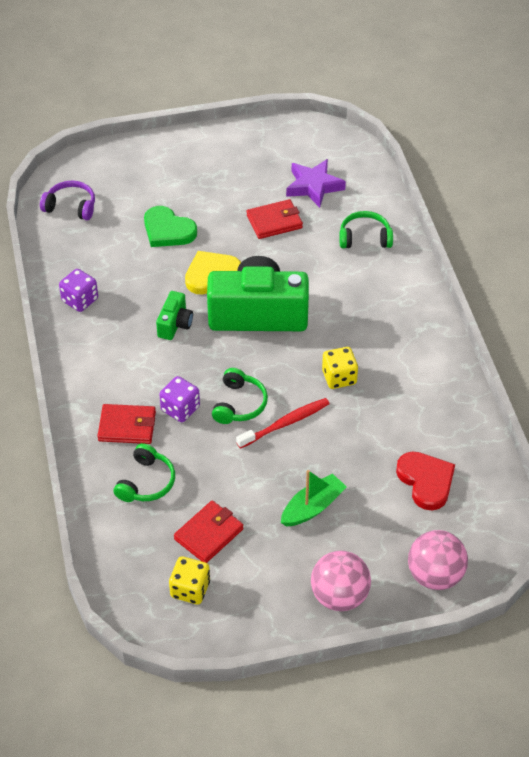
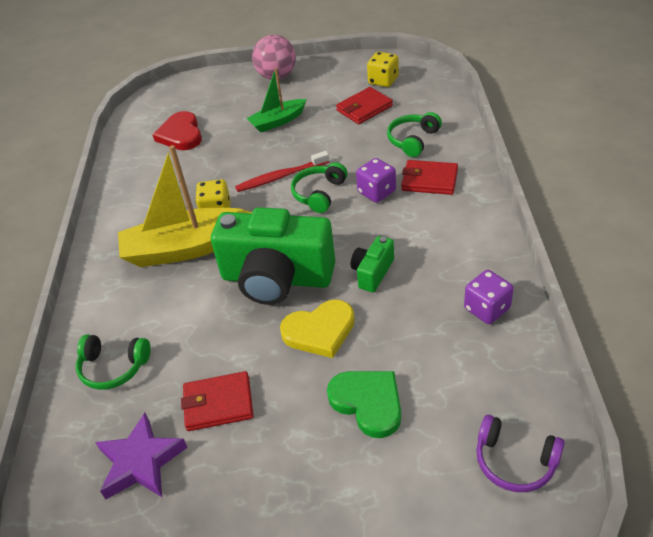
camera: 165 degrees left, 5 degrees down
(351, 337) = (187, 248): none -> yellow boat
(435, 575) = (205, 85): pink ball -> none

